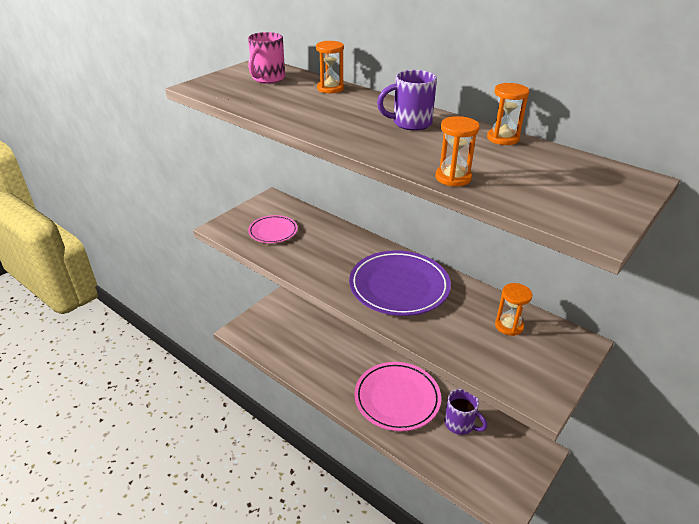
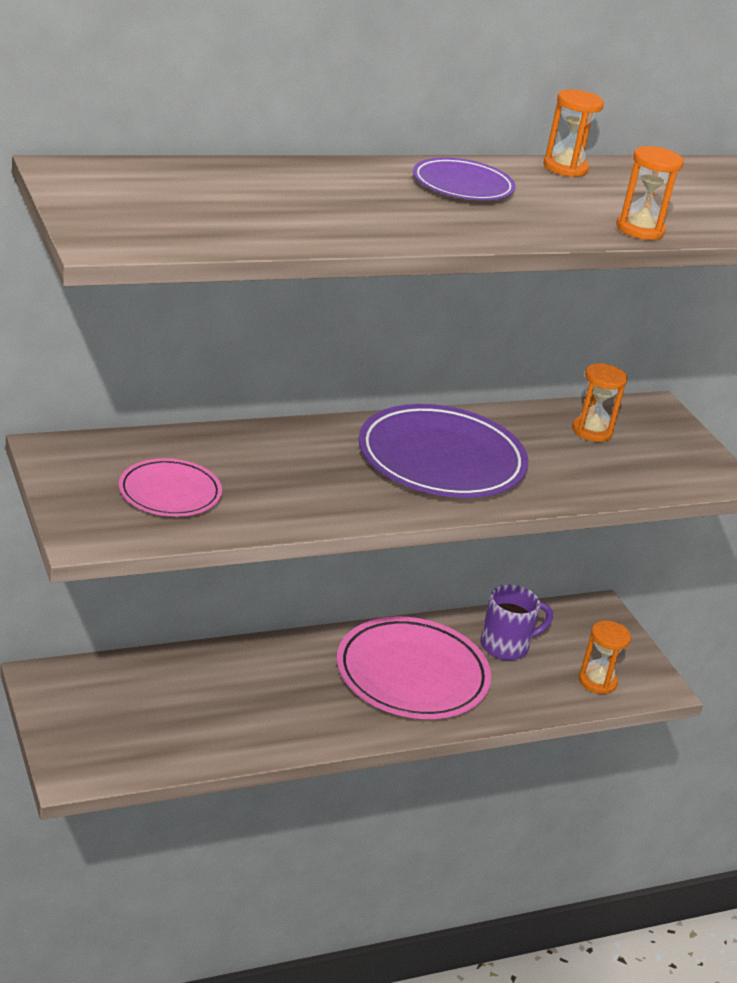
camera: 65 degrees left, 5 degrees down
(267, 79) = (152, 189): pink mug -> none
(330, 88) = (266, 173): orange hourglass -> orange hourglass (597, 681)
(410, 123) = (462, 185): purple mug -> purple plate

